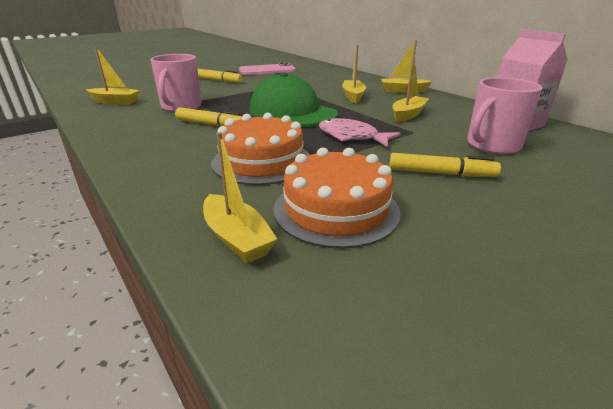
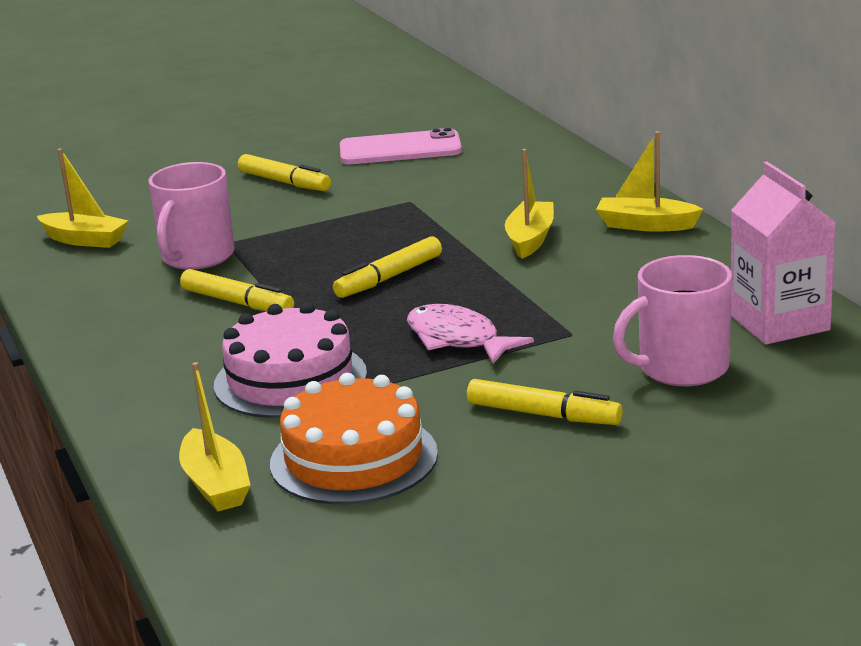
camera: 15 degrees right, 5 degrees down
(262, 161) = (290, 379): orange cake -> pink cake
(292, 112) = (389, 278): green cap -> yellow marker
(408, 115) = (598, 293): yellow boat -> none

